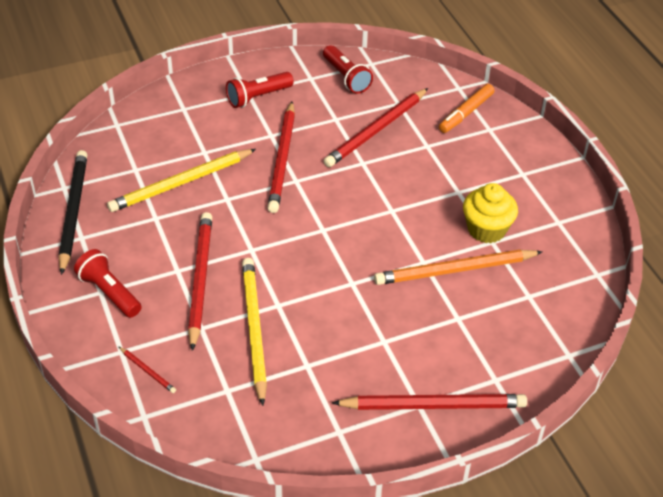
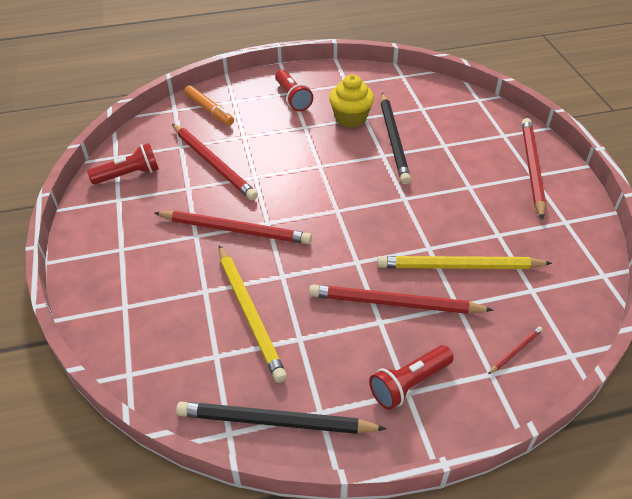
camera: 80 degrees left, 0 degrees up
(258, 97) = (131, 241): red flashlight -> red flashlight (292, 98)
(455, 270) = (394, 140): orange pencil -> black pencil

